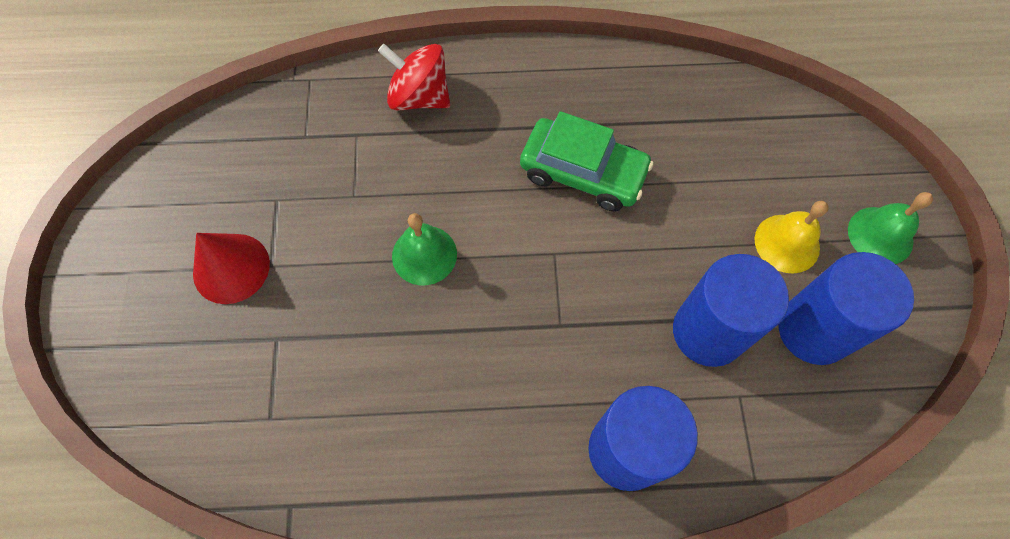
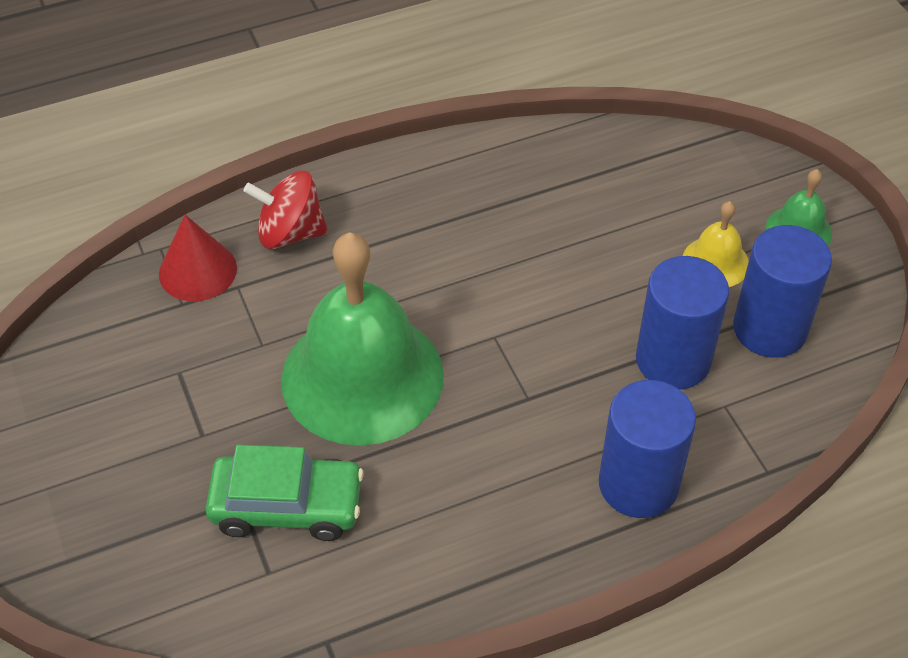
camera: 20 degrees left, 15 degrees down
(231, 268) = (160, 449): red cone -> red cone (197, 271)
(424, 255) = (362, 376): green bell -> green bell, size x2.28
(583, 172) = (492, 256): green car -> green car (287, 505)

